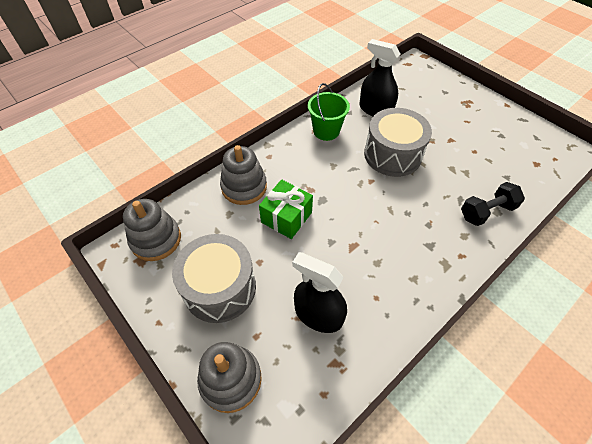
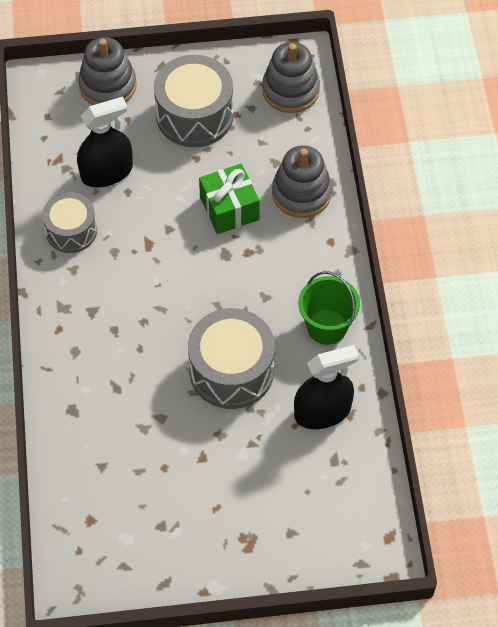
camera: 125 degrees right, 5 degrees up
(387, 303) = (71, 231): none -> grey drum
(486, 212) = (81, 399): black dumbbell -> none

